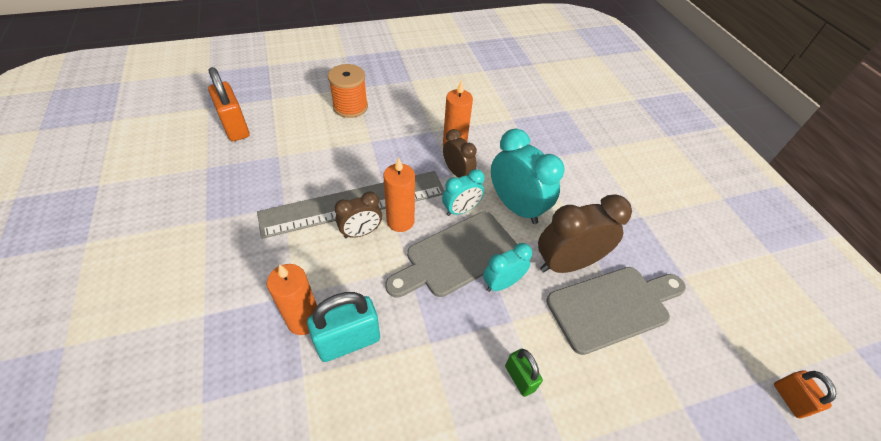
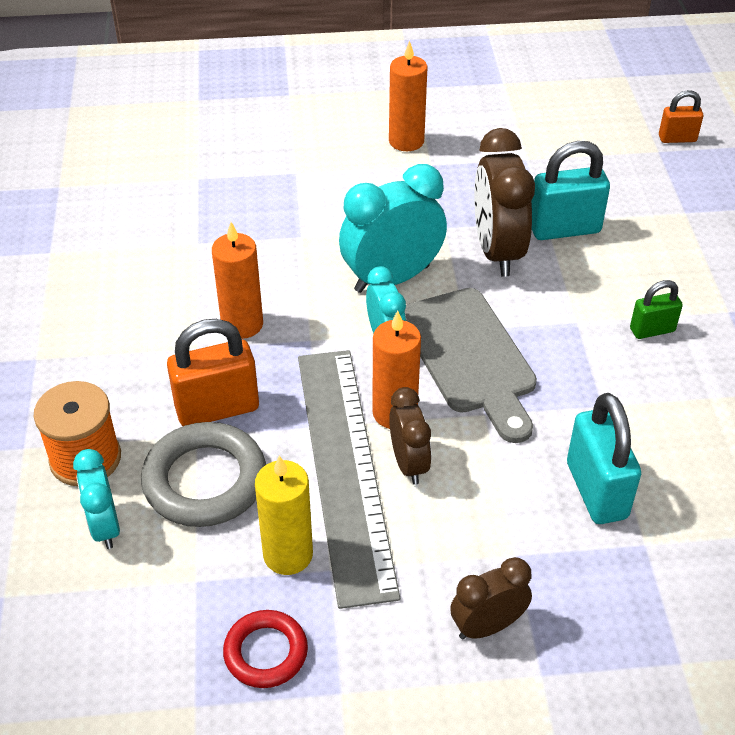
camera: 75 degrees left, 5 degrees down
(233, 187) = (266, 652): none -> red ring
(235, 127) = (83, 660): orange padlock -> orange padlock (217, 408)
(293, 187) = (288, 554): none -> yellow candle
(304, 320) = (560, 541): orange candle -> orange candle (406, 141)
(340, 149) = (205, 480): none -> grey ring
(457, 173) = (306, 331): brown clock -> brown clock (487, 626)
(502, 283) = (520, 319): turquoise clock -> turquoise clock (105, 526)
(613, 307) = (564, 229): grey cutting board -> turquoise padlock

